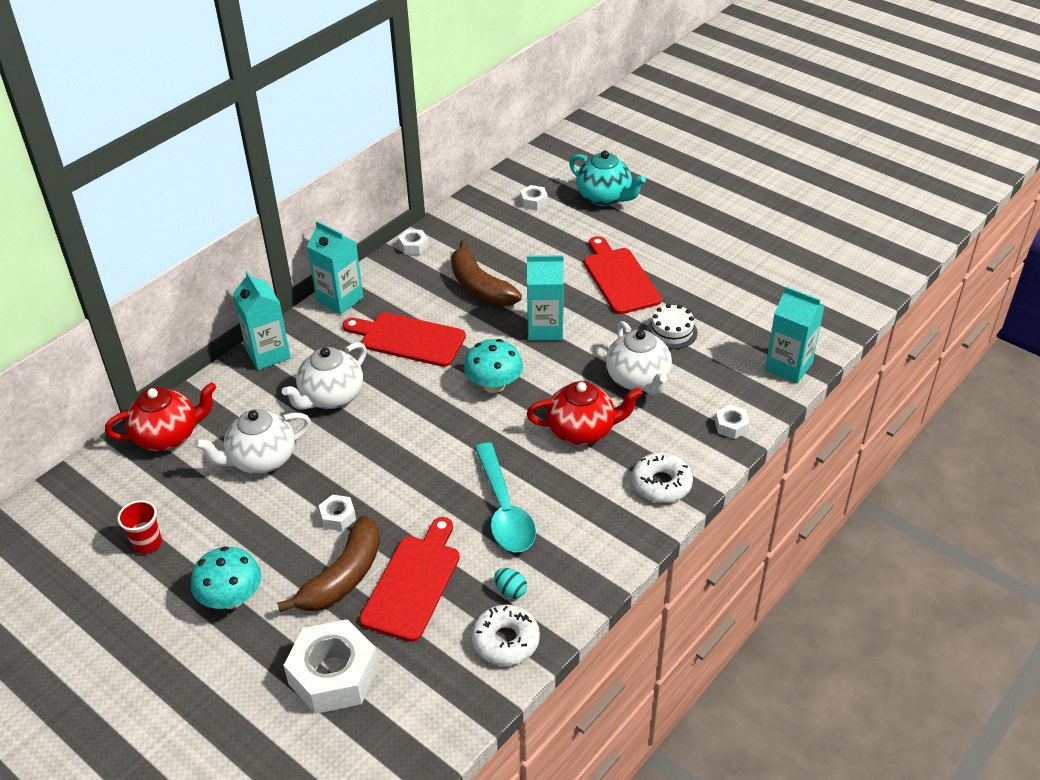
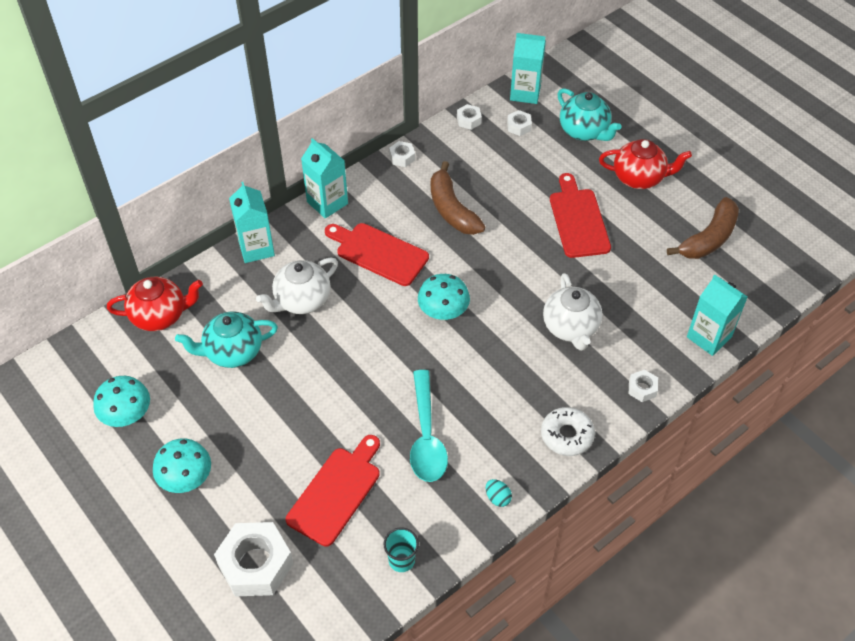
camera: 10 degrees right, 10 degrees up
(147, 543) = (127, 415): red cup -> turquoise mushroom
(261, 460) = (232, 352): white teapot -> turquoise teapot
(338, 517) = (286, 418): white nut -> white nut (468, 120)
(343, 577) = (280, 476): brown banana -> brown banana (708, 238)
(505, 641) = (401, 560): white donut -> turquoise cup
(510, 591) = (415, 514): turquoise egg -> turquoise egg (497, 498)
(545, 329) = (500, 262): turquoise carton -> turquoise carton (525, 93)
(582, 431) = (510, 371): red teapot -> red teapot (639, 178)
(672, 331) = (612, 283): white cake -> none

